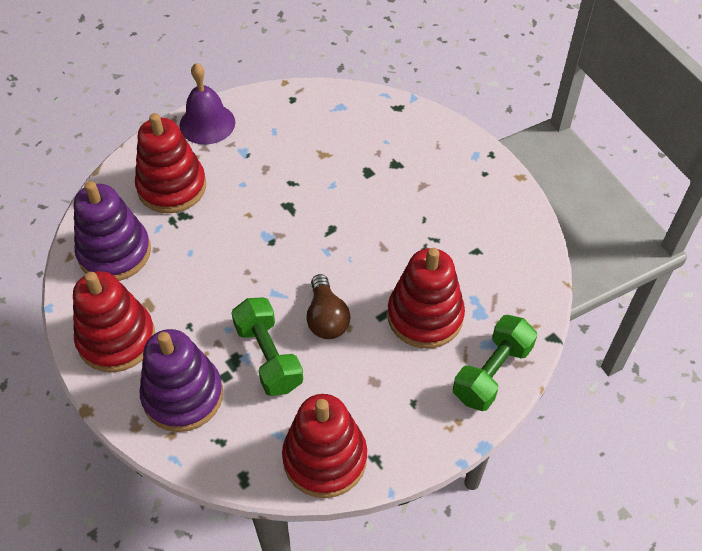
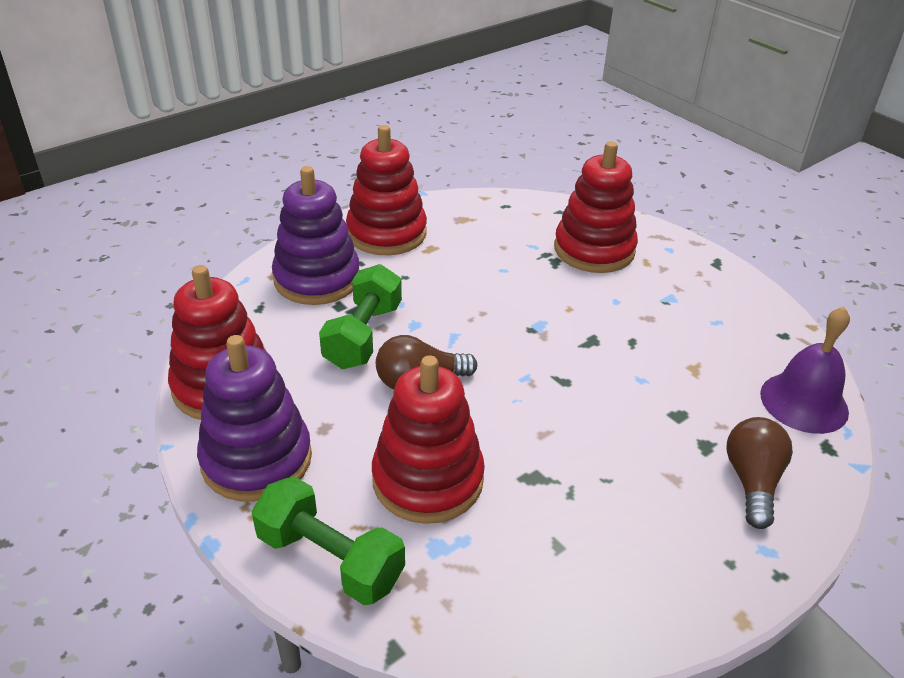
camera: 85 degrees right, 15 degrees down
(114, 252) = (494, 222): purple stacking toy -> purple stacking toy (256, 459)
(207, 123) = (703, 267): purple bell -> purple bell (804, 402)
(268, 356) = (363, 336): green dumbbell -> green dumbbell turned 45 degrees counterclockwise
(425, 149) = (752, 481): none -> brown light bulb

